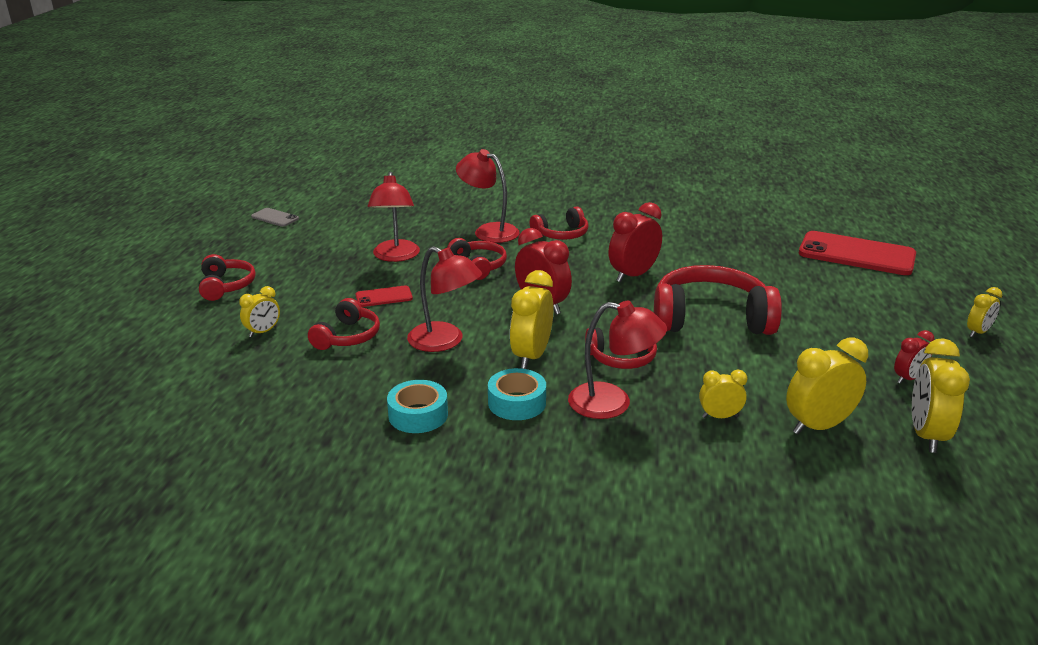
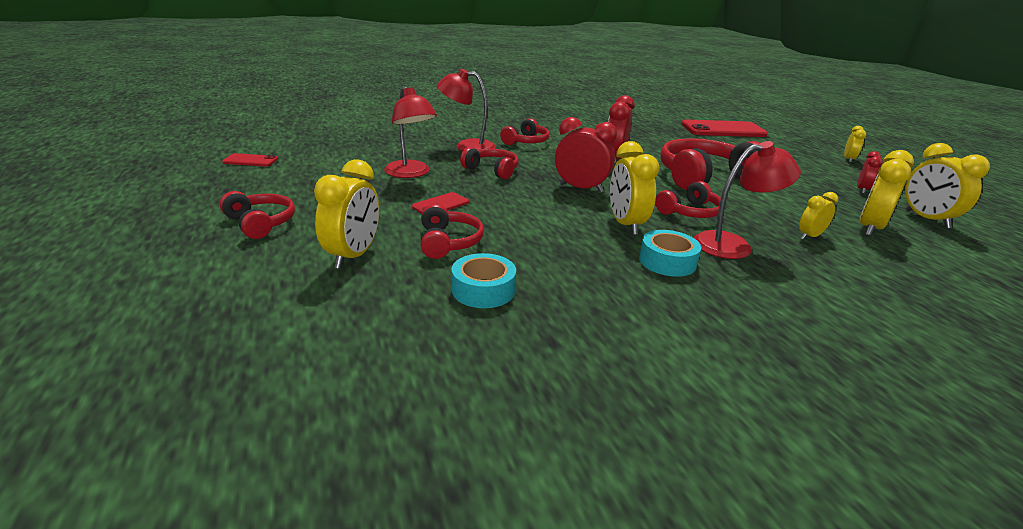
camera: 30 degrees left, 0 degrees up
(263, 332) = (353, 256): yellow clock -> yellow clock, size x1.74
(275, 218) = (250, 160): grey phone -> red phone
(418, 415) = (604, 293): turquoise tape -> turquoise tape (483, 290)
(445, 341) = (542, 228): red lamp -> none

